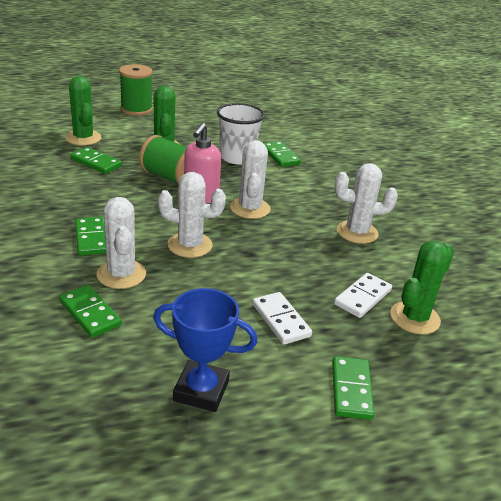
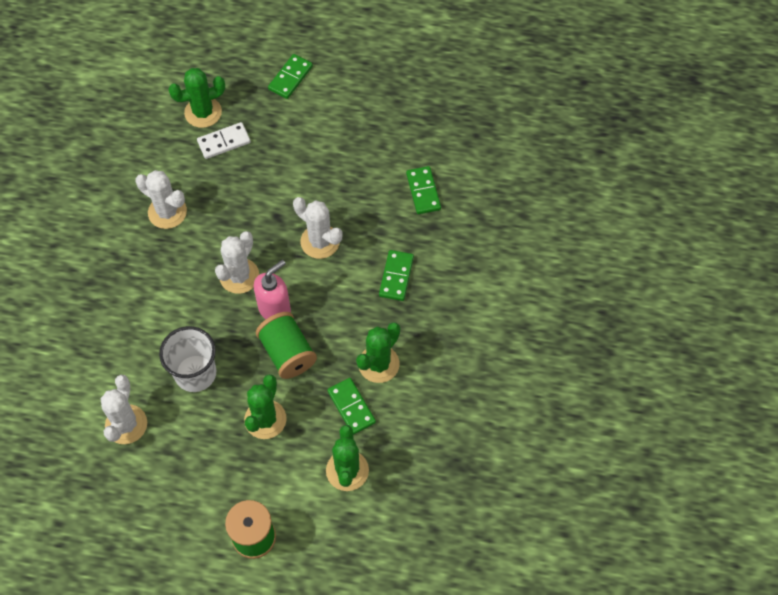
camera: 150 degrees left, 30 degrees up
(83, 186) = (378, 364): none -> green cactus
(121, 274) = (388, 224): white cactus -> white cactus (126, 424)
(201, 391) = (378, 108): blue trophy -> none
(280, 156) = (145, 361): green domino -> none
(280, 320) = (297, 142): white domino -> none

